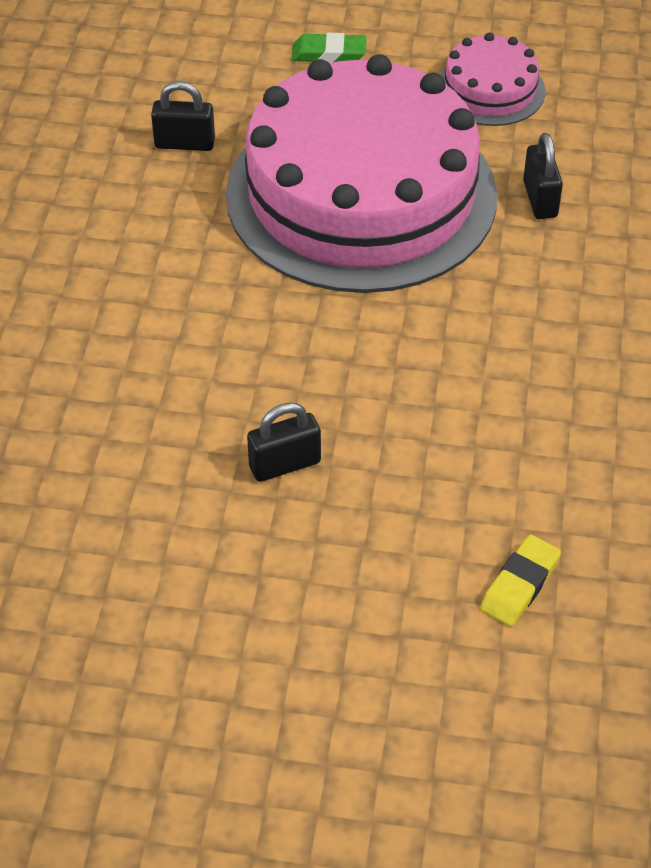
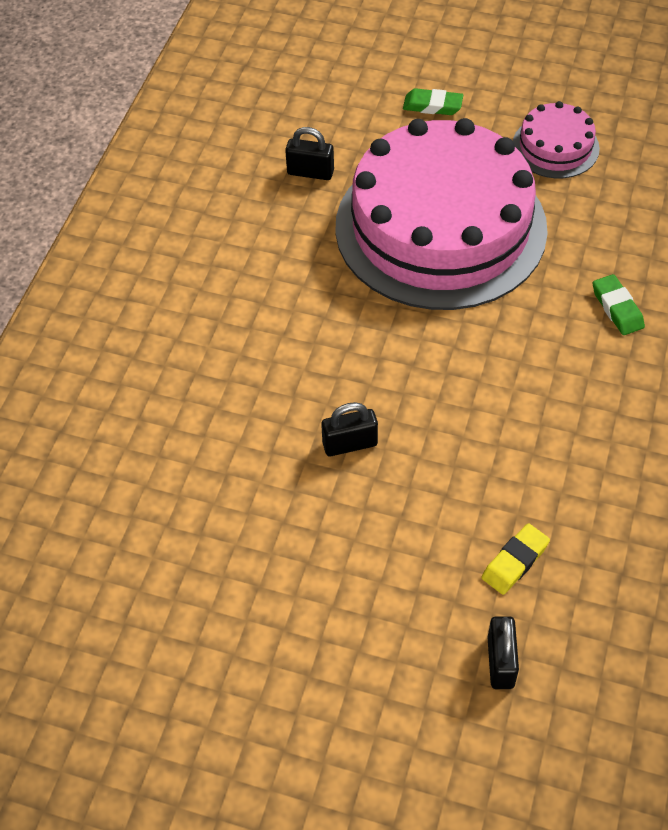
camera: 10 degrees right, 5 degrees up
(540, 199) = (580, 244): black padlock -> black padlock (500, 662)
(598, 270) = (617, 308): none -> green eraser

